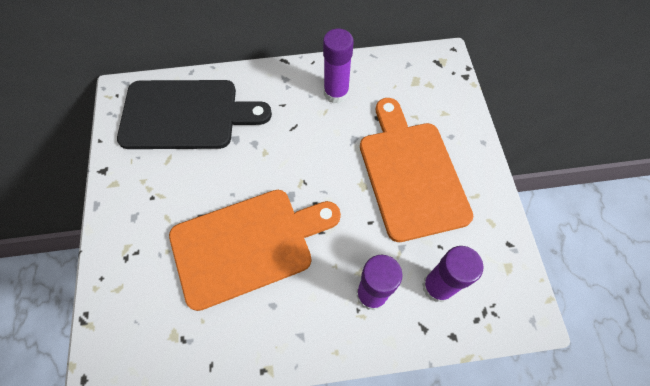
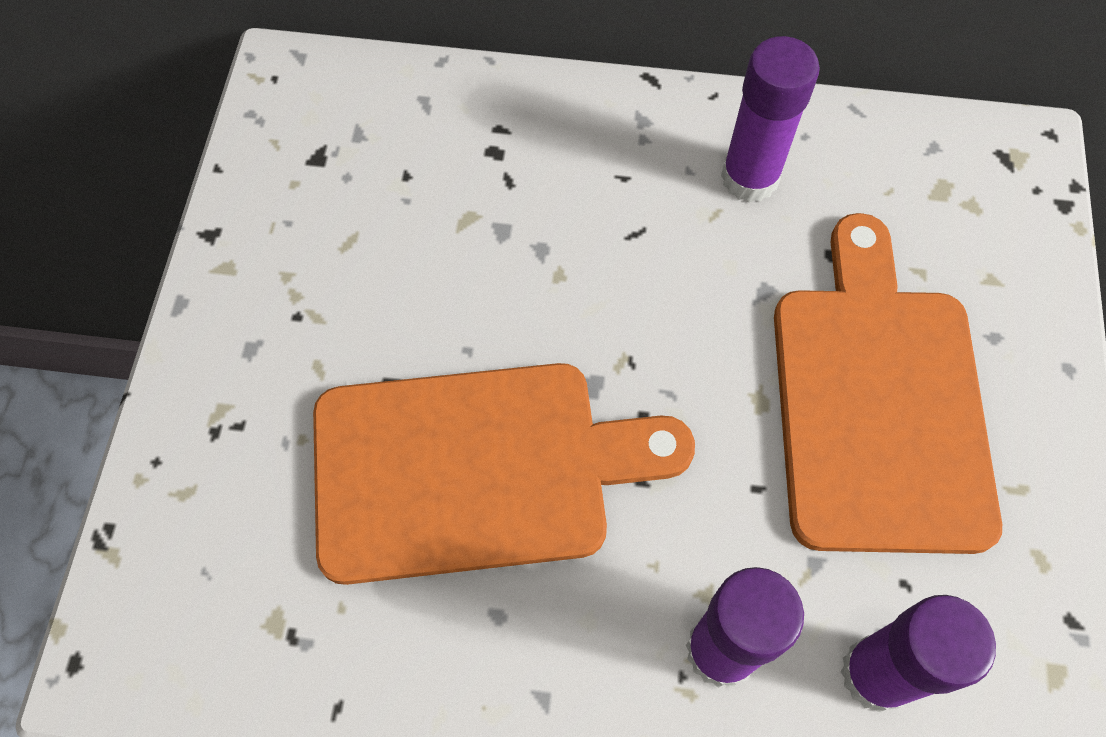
camera: 15 degrees right, 0 degrees up
(186, 114) = (409, 152): black cutting board -> none

